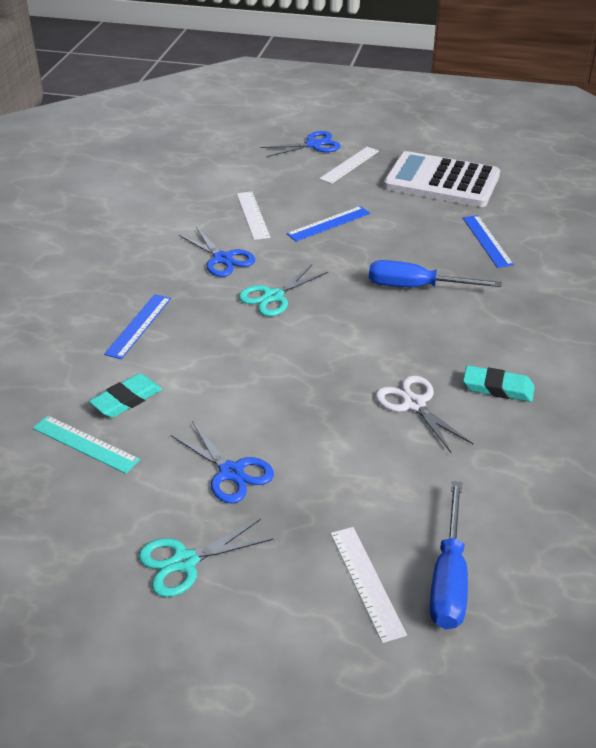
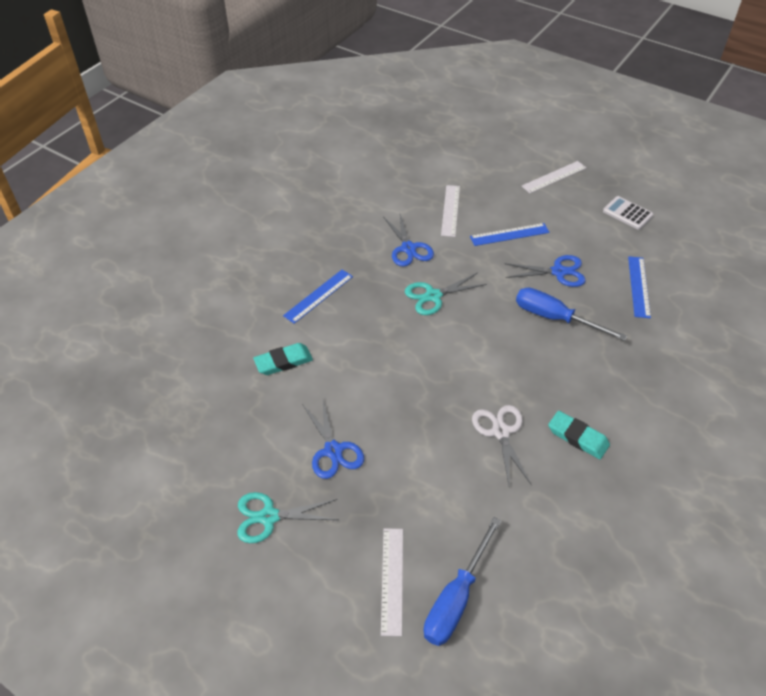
camera: 20 degrees right, 10 degrees up
(85, 444) = (239, 392): turquoise ruler -> none
(313, 145) = (532, 148): blue scissors -> blue scissors (558, 272)
(441, 181) = (627, 213): white calculator -> white calculator, size x0.45

